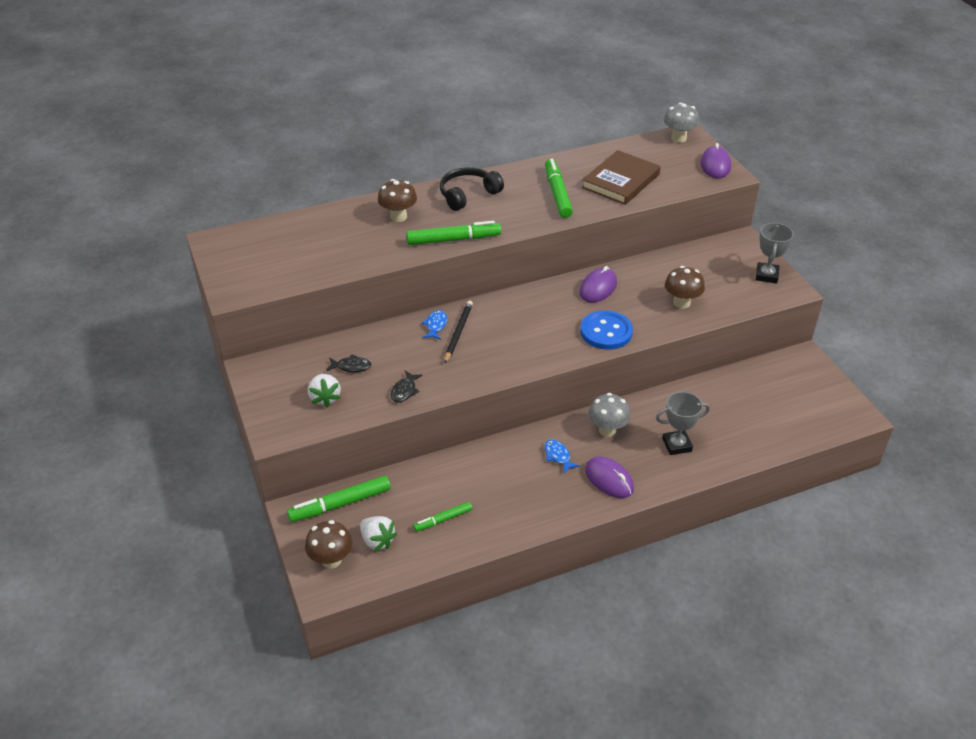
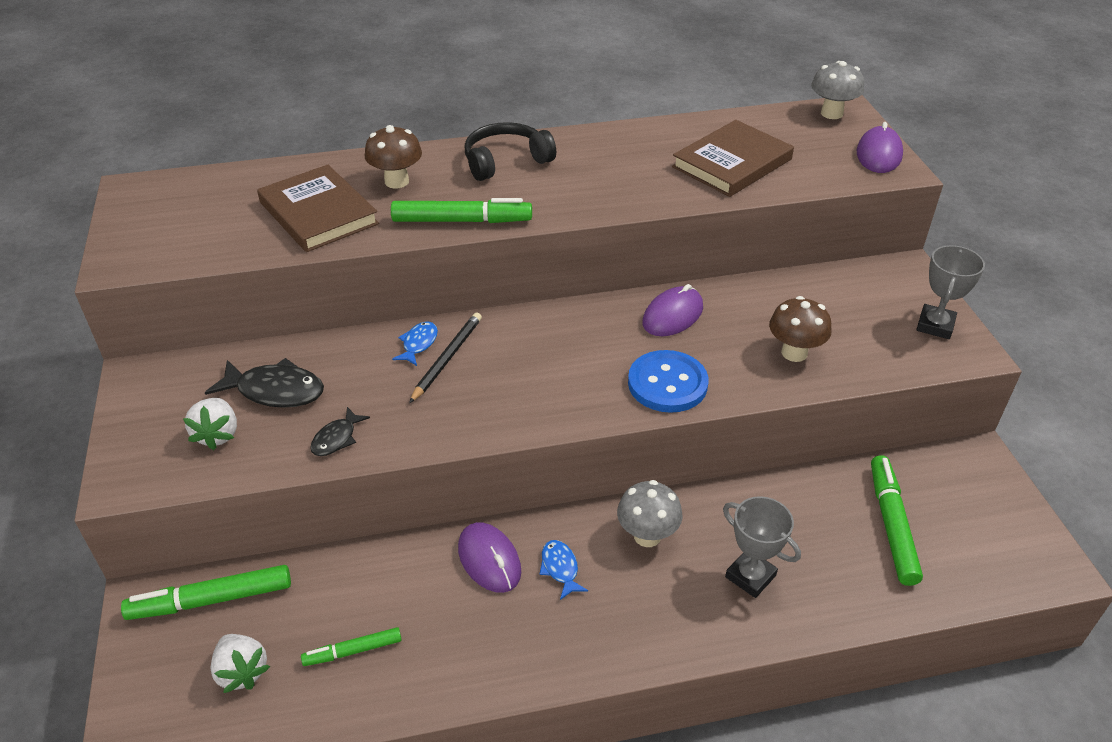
camera: 10 degrees right, 0 degrees up
(331, 560) = (161, 694): brown mushroom -> none
(351, 366) = (275, 391): black fish -> black fish, size x1.75
(354, 244) = (318, 213): none -> brown book
(557, 193) = (634, 172): green marker -> green marker (891, 525)
(609, 479) = (629, 620): purple mouse -> purple mouse (489, 560)
(677, 445) = (750, 576): grey trophy -> grey trophy turned 45 degrees clockwise

